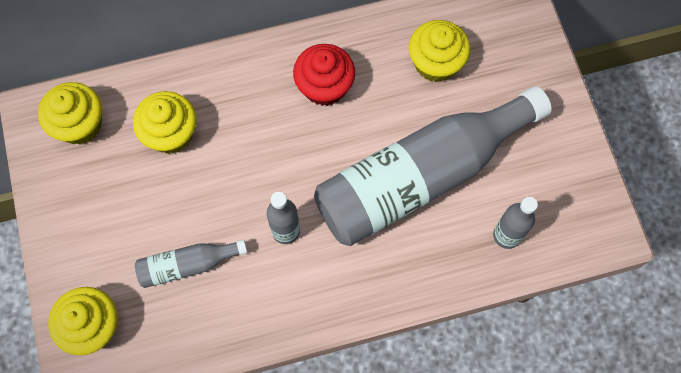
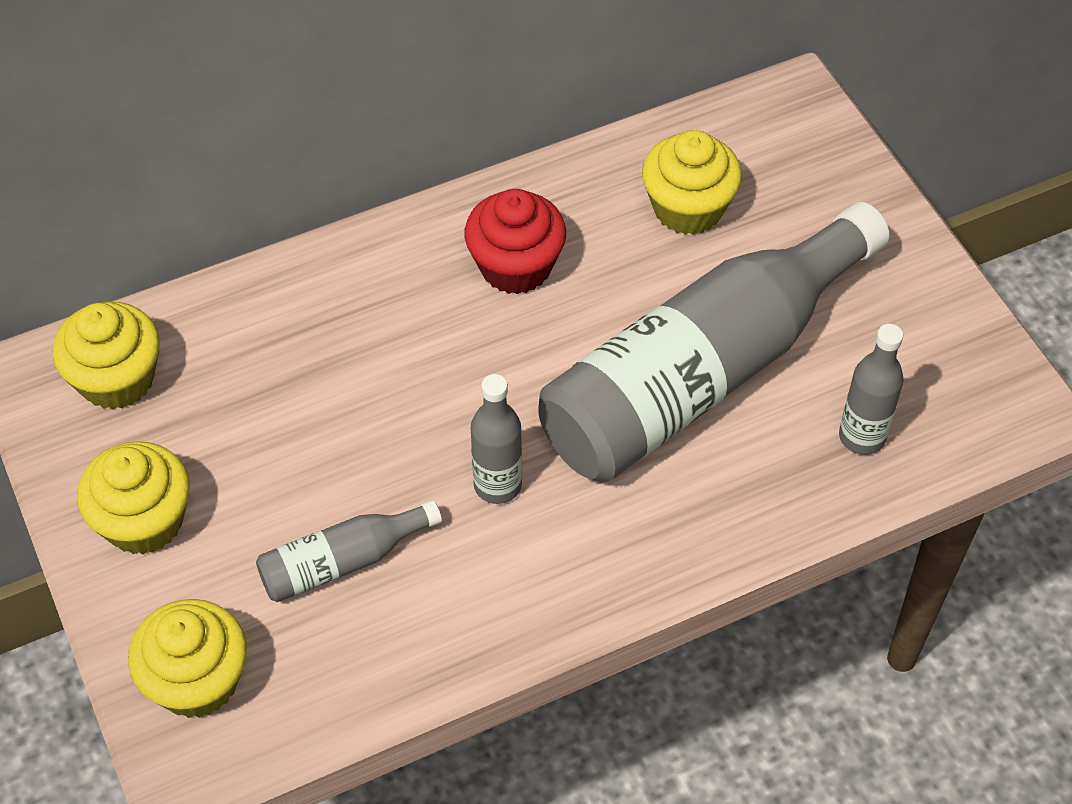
camera: 10 degrees left, 15 degrees down
(171, 133) = (274, 370): yellow cupcake -> yellow cupcake (144, 521)

